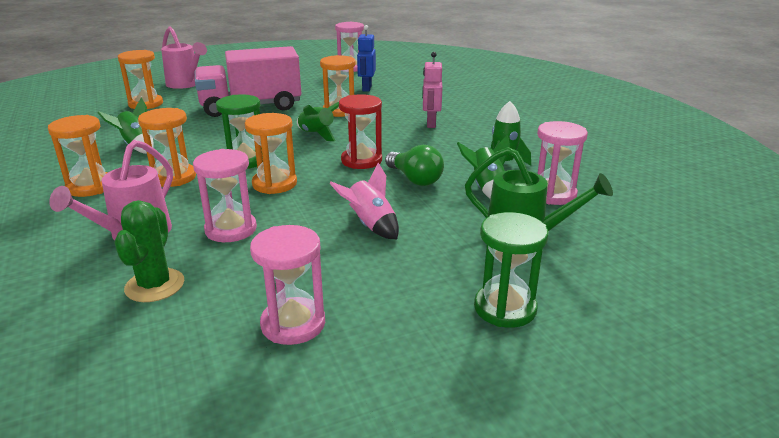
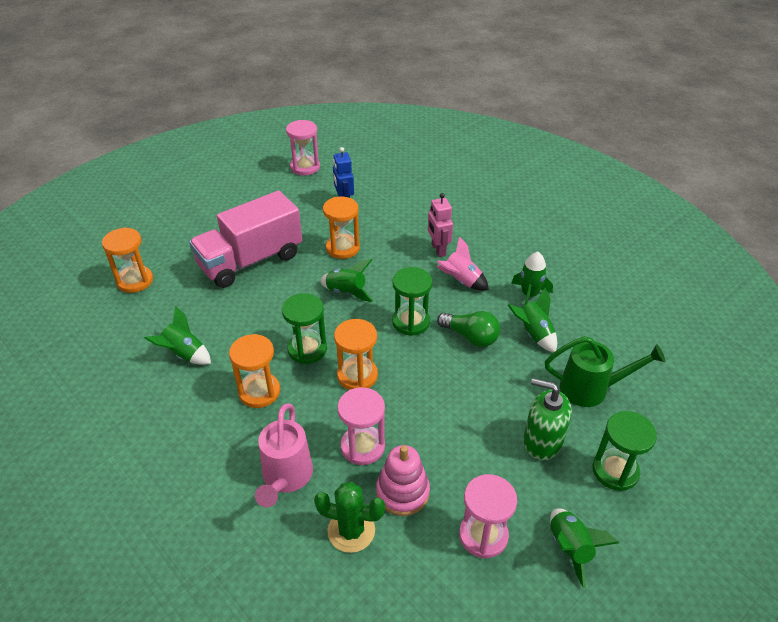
camera: 20 degrees left, 15 degrees up
(90, 187) = (190, 427): orange hourglass -> none
(155, 285) = (351, 531): green cactus -> green cactus turned 60 degrees counterclockwise
(186, 84) = (151, 235): pink watering can -> none
(237, 270) = (402, 492): none -> pink stacking toy
(361, 160) = (411, 322): red hourglass -> green hourglass
(370, 225) = (471, 408): pink rocket -> pink rocket (461, 281)
(390, 361) = (570, 548): none -> green rocket
(430, 266) = (542, 442): none -> green soap dispenser
(553, 194) = (586, 328): pink hourglass -> none

